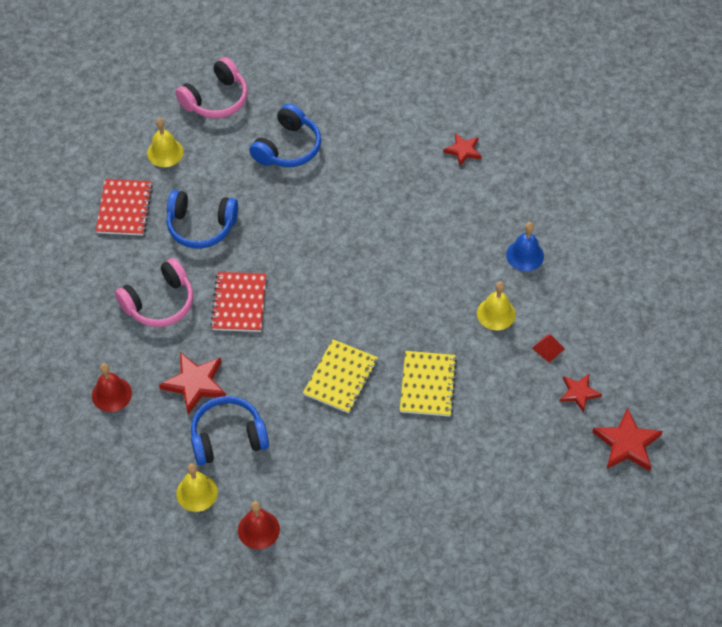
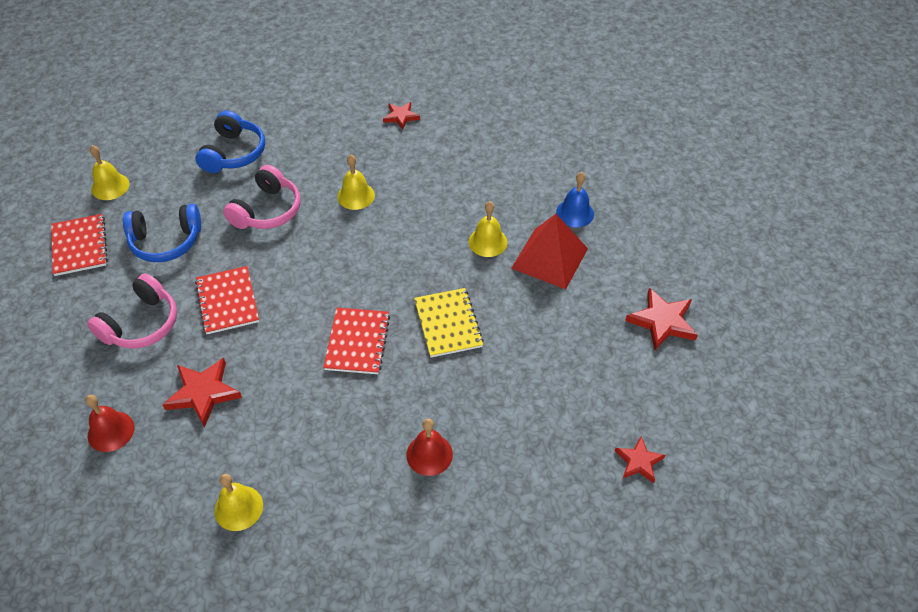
camera: 20 degrees left, 5 degrees down
(216, 99) = (149, 130): pink headphones -> pink headphones (267, 210)
(228, 437) = (256, 437): blue headphones -> none
(258, 529) = (322, 526): red bell -> red bell (429, 454)
(340, 377) = (357, 342): yellow notebook -> red notebook
(388, 228) = (356, 196): none -> yellow bell
(525, 255) = (493, 186): blue bell -> blue bell (575, 213)
(548, 348) = (549, 258): red pyramid -> red pyramid, size x2.47
(579, 393) = (596, 289): red star -> red star (638, 461)

